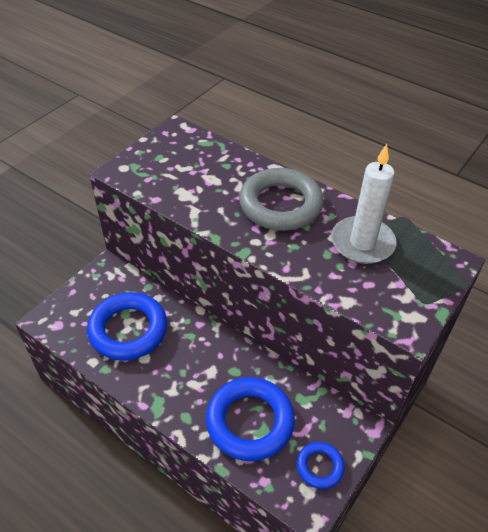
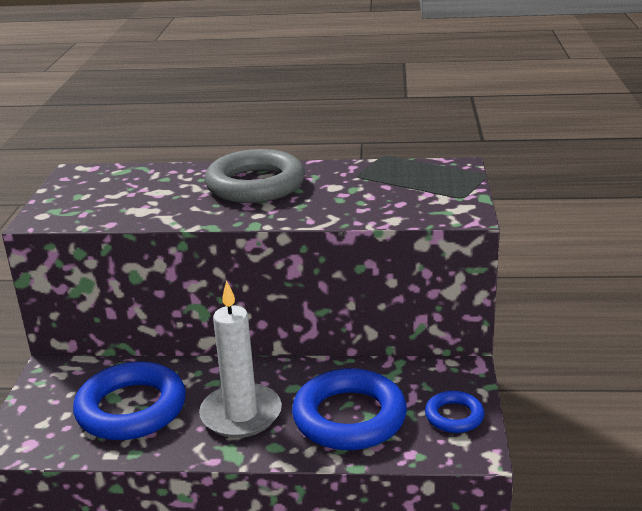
camera: 30 degrees left, 20 degrees down
(362, 243) = (365, 182): white candle -> white candle (241, 414)

